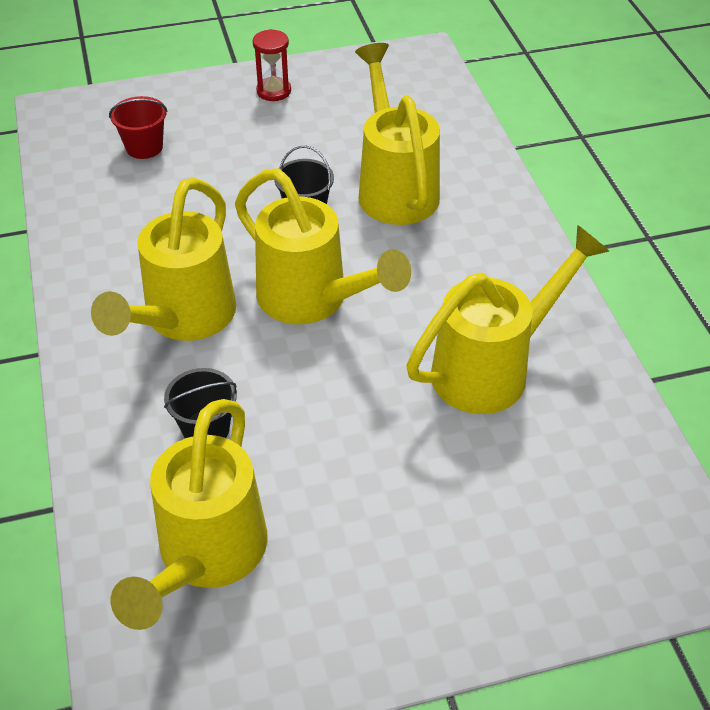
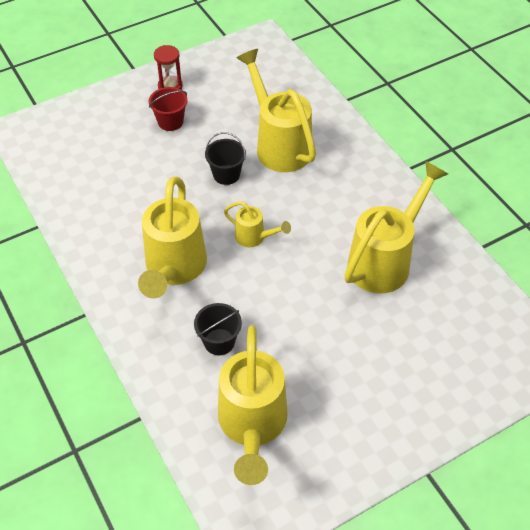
camera: 15 degrees left, 5 degrees up
(144, 147) = (96, 147): red bucket -> red bucket (170, 122)
(312, 300) = (254, 237): yellow watering can -> yellow watering can, size x0.49

